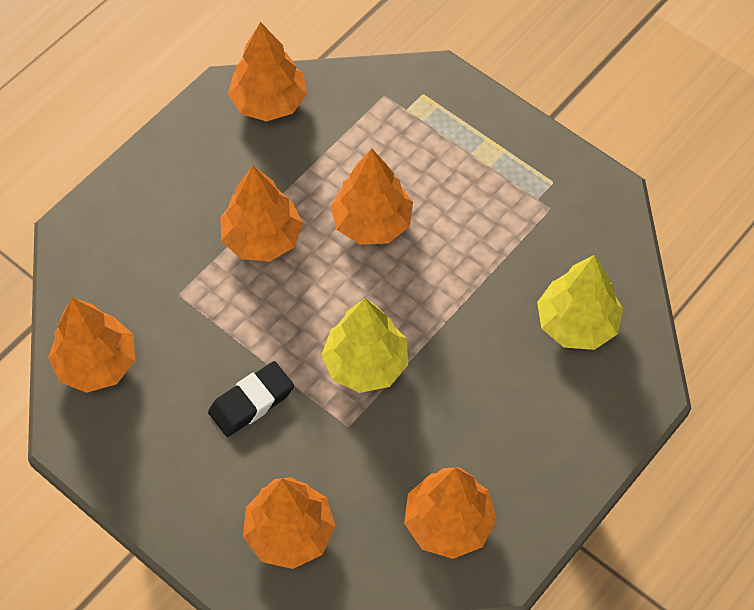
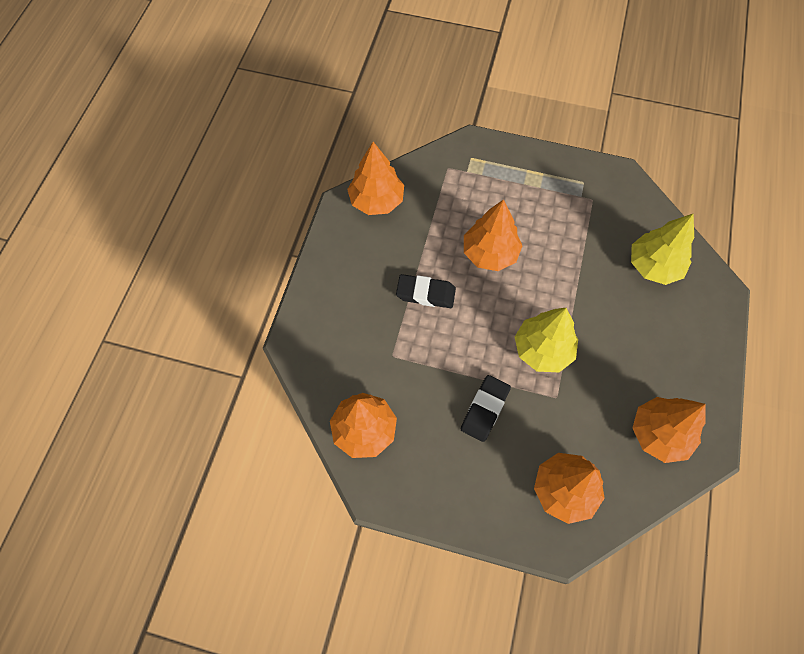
camera: 25 degrees left, 5 degrees up
(262, 238) = (426, 293): orange tree -> black eraser

